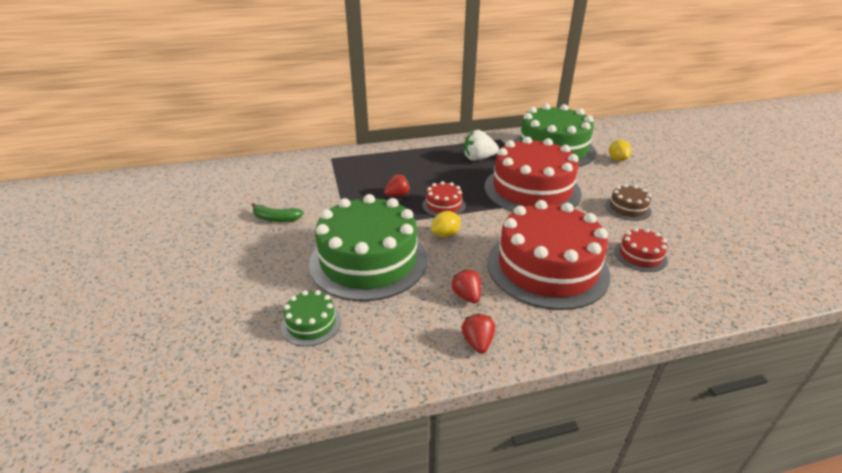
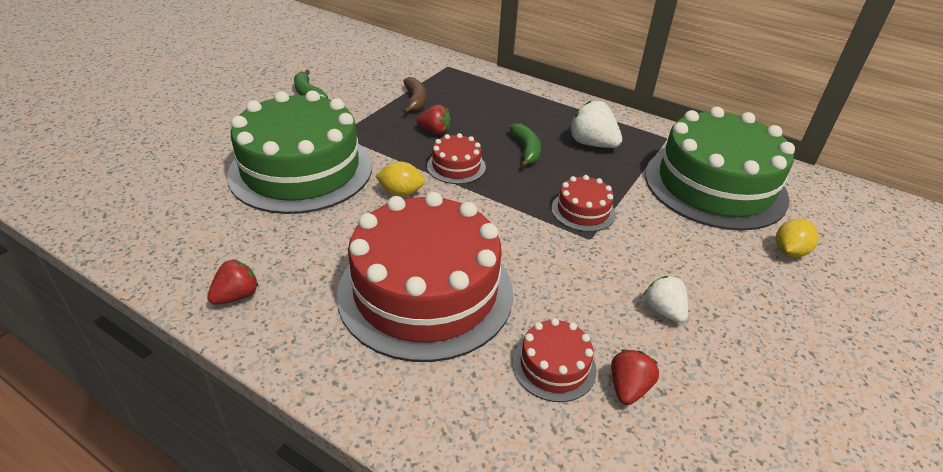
camera: 45 degrees right, 5 degrees up
(311, 323) = (178, 186): green cake -> none
(353, 186) = (415, 101): none -> brown banana
(458, 178) = (526, 150): none -> green banana
(467, 296) = (307, 255): red strawberry -> red strawberry (628, 388)
(532, 189) = (583, 211): red cake -> red cake, size x0.43
(627, 208) = (663, 311): brown cake -> white strawberry

